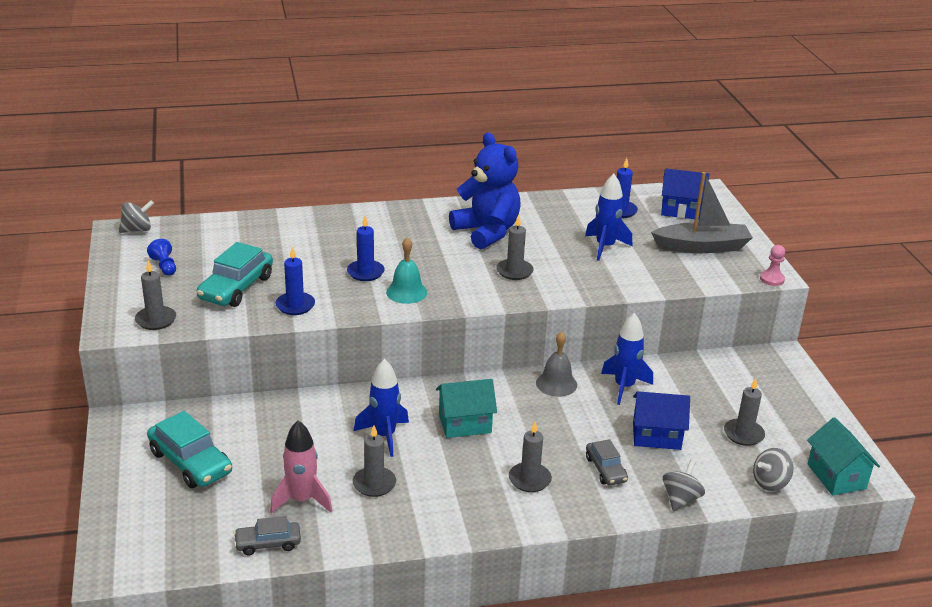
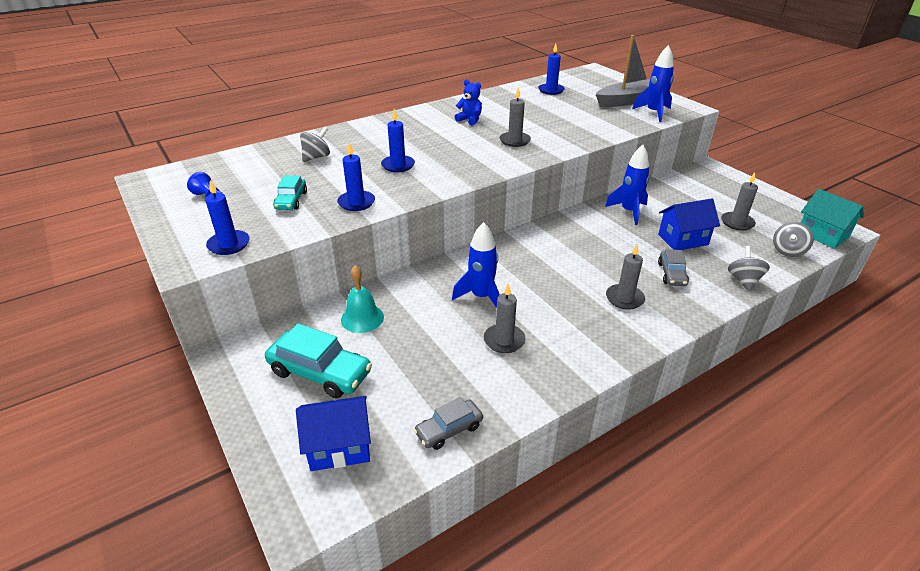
camera: 20 degrees left, 5 degrees up
(137, 230) = (164, 175): grey spinning top -> grey spinning top (316, 157)
(156, 320) = (229, 244): grey candle -> blue candle
(236, 288) = (291, 200): turquoise car -> turquoise car, size x0.59
(302, 500) = (451, 375): pink rocket -> none
(406, 292) = (444, 172): turquoise bell -> turquoise bell (362, 318)
(465, 423) = (538, 269): turquoise house -> none
(487, 232) = (470, 120): blue teddy bear -> blue teddy bear, size x0.47
(556, 384) = (580, 221): grey bell -> none
(605, 247) = (563, 113): blue rocket -> blue rocket (654, 113)
(605, 469) = (672, 274): grey car -> grey car turned 45 degrees clockwise
(681, 210) = (590, 83): blue house -> blue house (339, 447)
(772, 279) = (692, 110): pink pawn -> none

